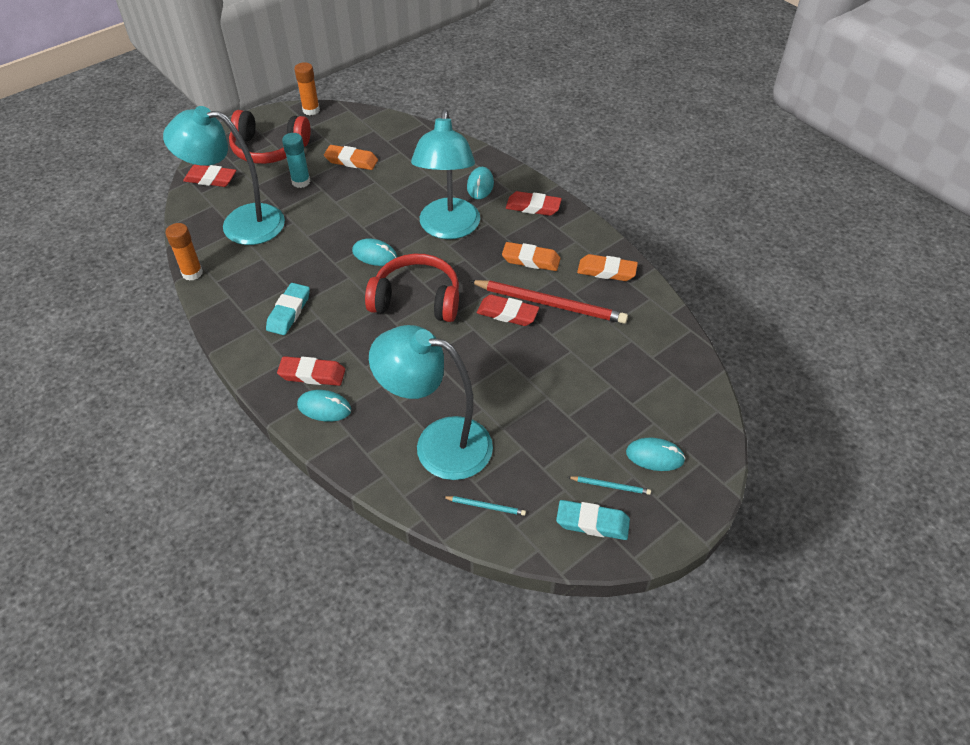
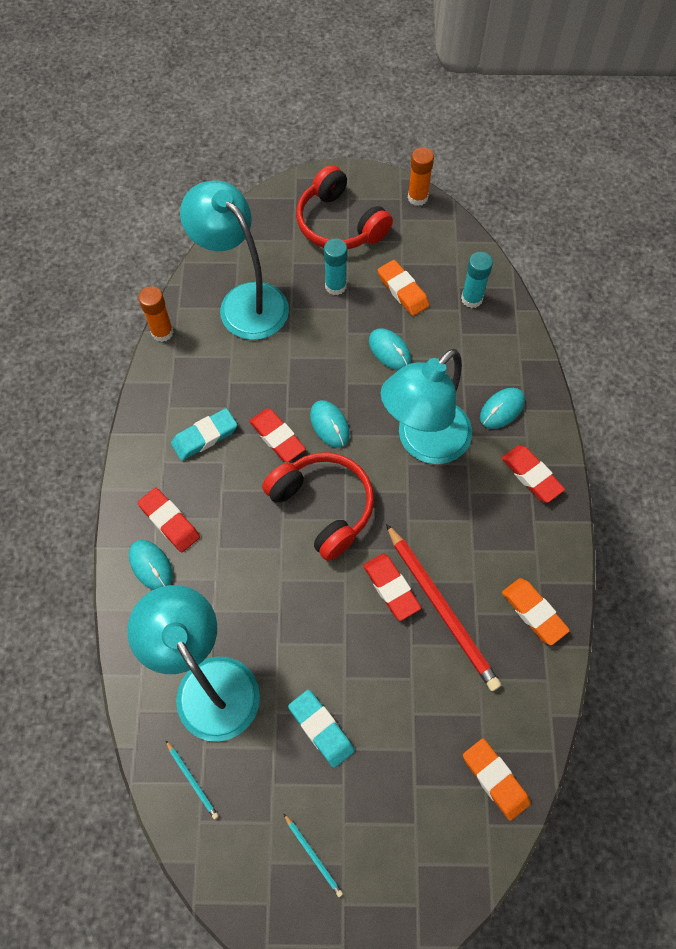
camera: 40 degrees right, 15 degrees up
(211, 179) = (260, 228): red eraser -> red eraser (277, 437)
(402, 142) = (471, 299): none -> turquoise glue stick
(531, 260) = (470, 541): orange eraser -> orange eraser (495, 779)
(592, 523) = (264, 878): turquoise eraser -> turquoise eraser (321, 729)
(655, 456) = (382, 861): turquoise mouse -> turquoise mouse (389, 351)

